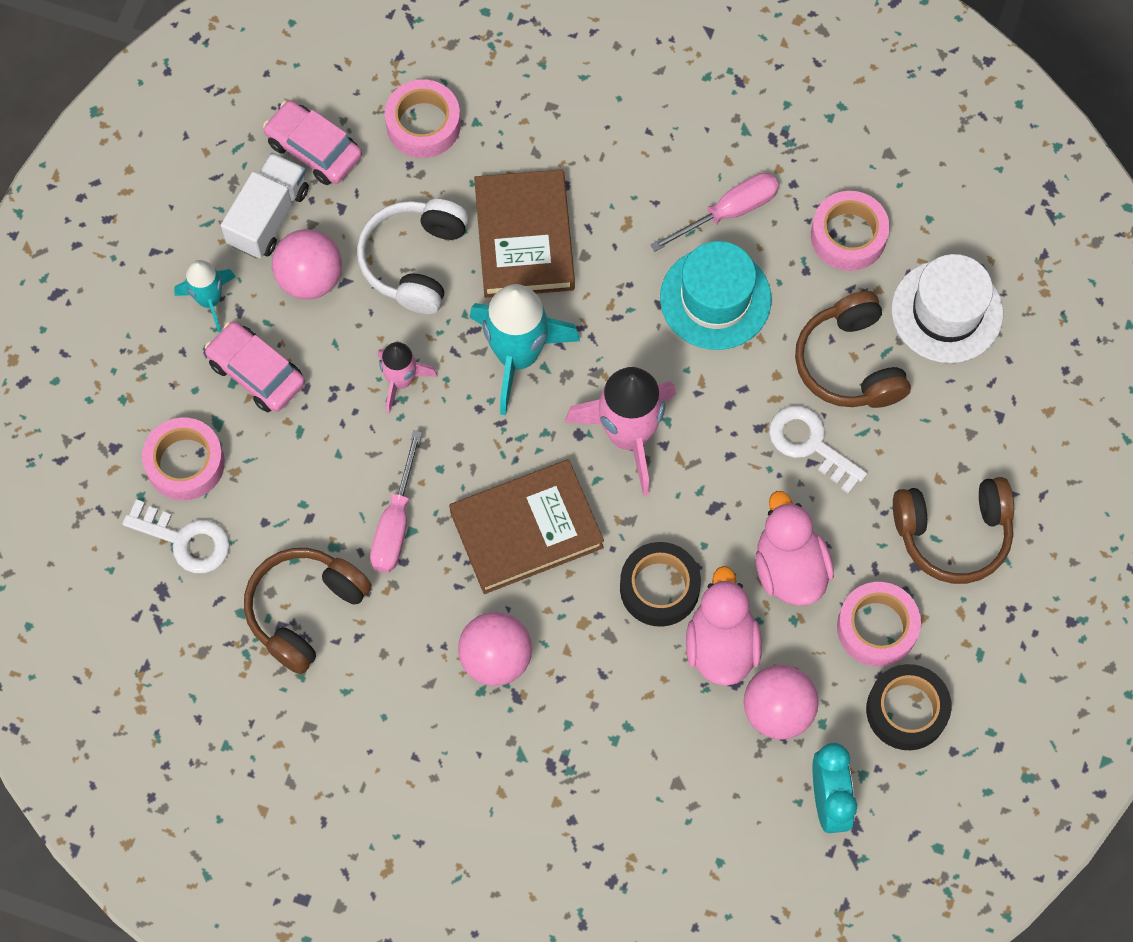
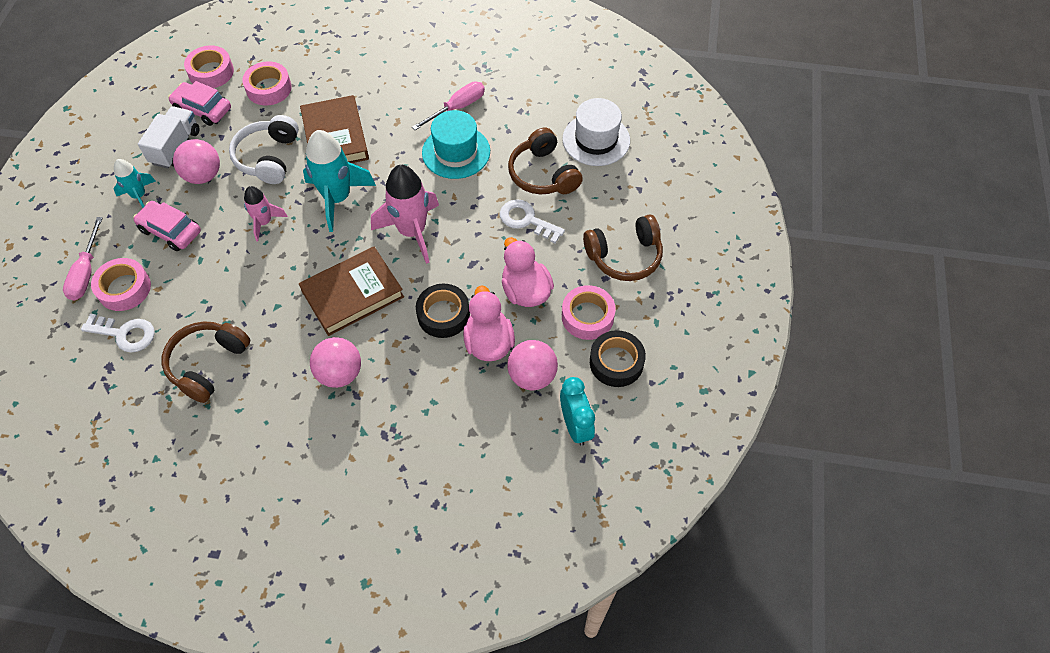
camera: 10 degrees left, 10 degrees down
(395, 522) = (266, 302): pink screwdriver -> pink screwdriver (86, 272)
(848, 236) = (530, 110): pink tape -> pink tape (211, 72)

